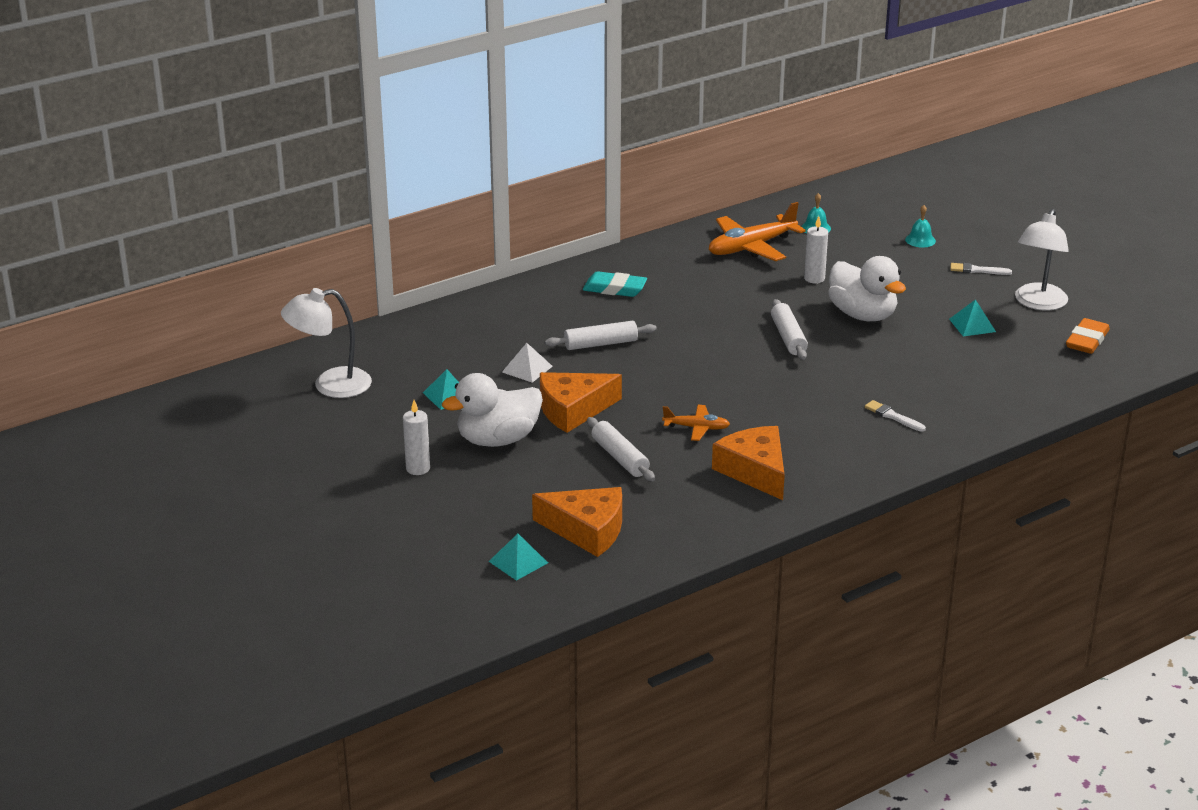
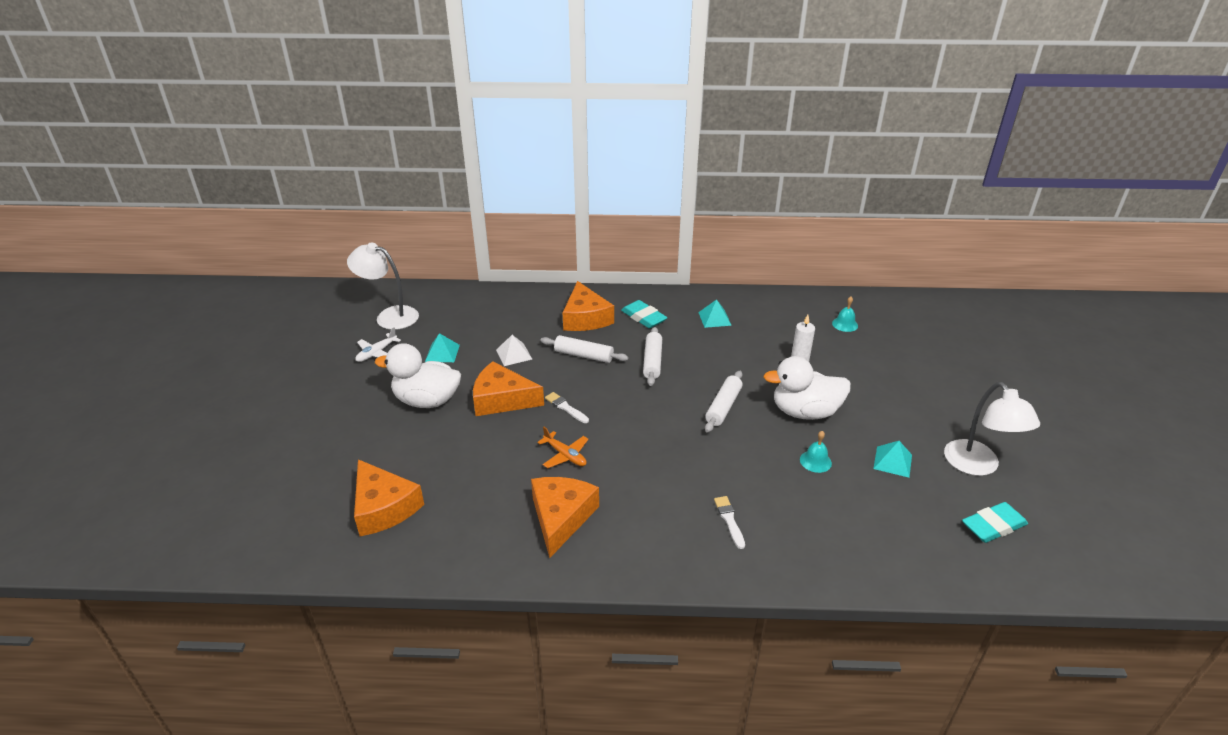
camera: 35 degrees right, 5 degrees up
(374, 422) = (376, 353): none -> white plane
(418, 468) = (353, 400): white candle -> none
(518, 562) = (308, 510): turquoise pyramid -> turquoise pyramid (714, 318)
(554, 310) = (585, 318): none -> orange cheese
(620, 457) = (483, 455): white rolling pin -> white rolling pin (652, 361)
(751, 247) = (777, 322): orange plane -> none
(862, 315) = (805, 412): white duck -> white duck turned 90 degrees clockwise
(920, 240) = (923, 365): turquoise bell -> turquoise bell (815, 461)
(977, 270) = (948, 411): white brush -> white brush (565, 407)
(1038, 303) = (978, 466): white lamp -> white lamp turned 75 degrees counterclockwise
(1087, 340) = (993, 526): orange eraser -> turquoise eraser

